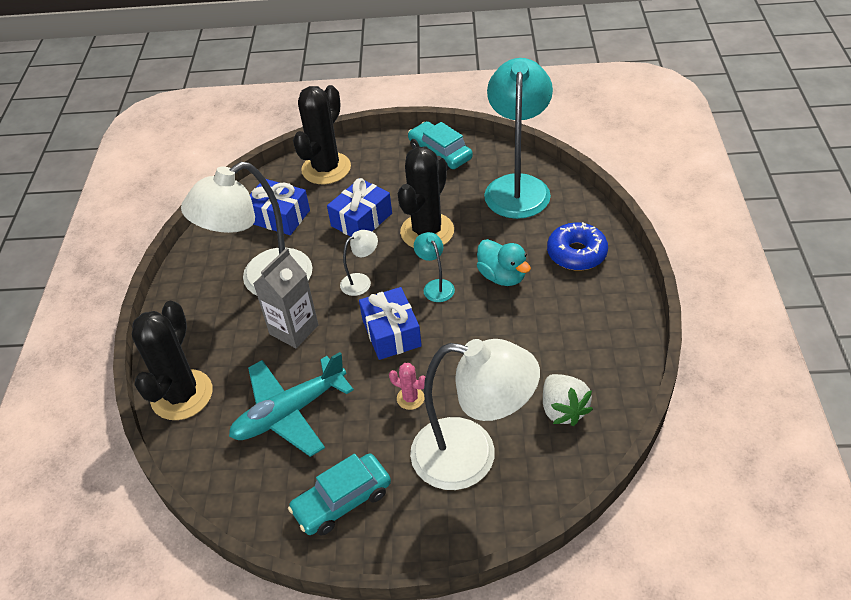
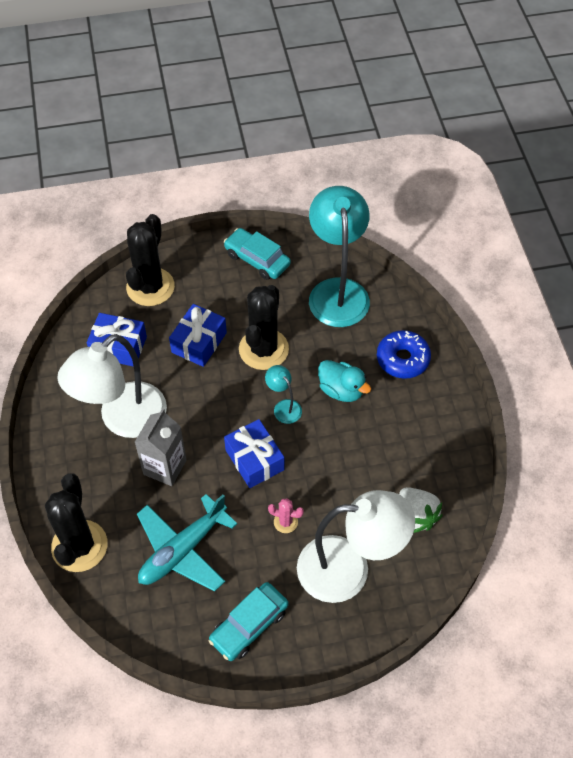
camera: 15 degrees left, 10 degrees up
(361, 281) = (215, 409): white lamp -> none

